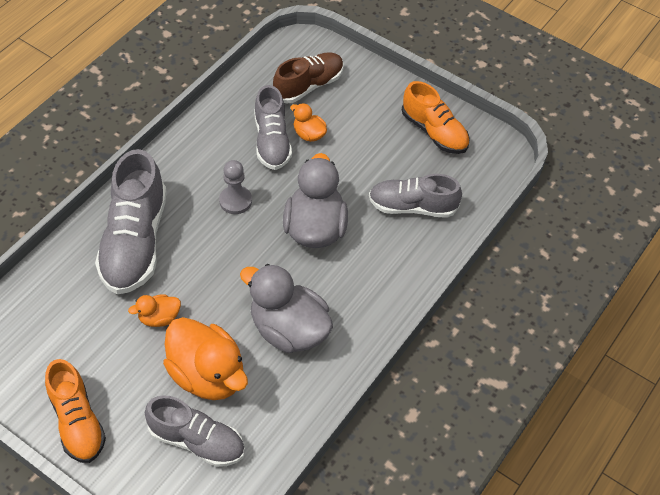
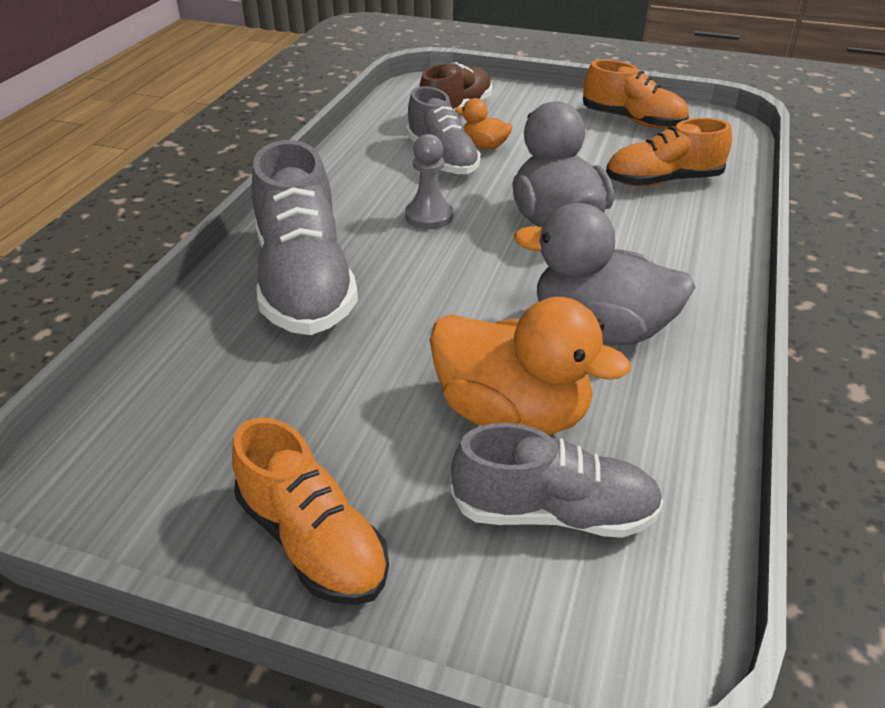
camera: 15 degrees left, 15 degrees down
(159, 318) = (389, 360): orange duck -> none
(412, 207) = (663, 181): grey shoe -> orange shoe

